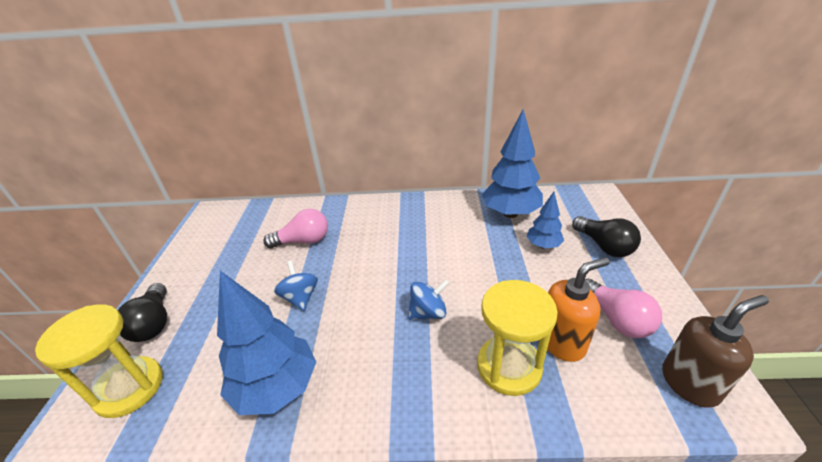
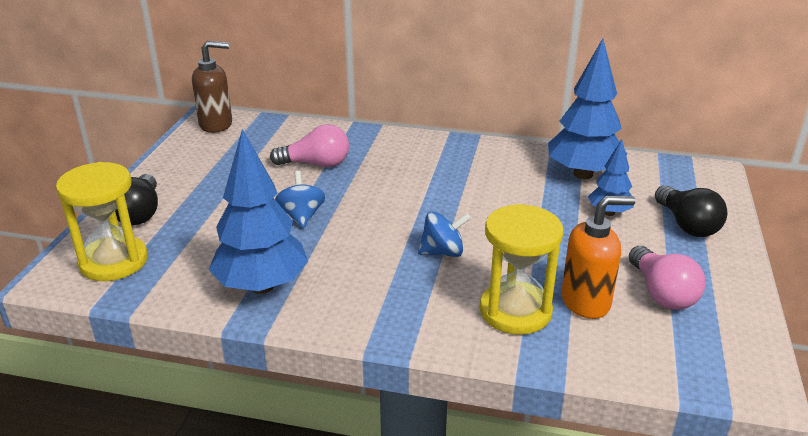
camera: 10 degrees right, 5 degrees down
(690, 383) = (713, 358): brown soap dispenser -> brown soap dispenser (216, 124)

